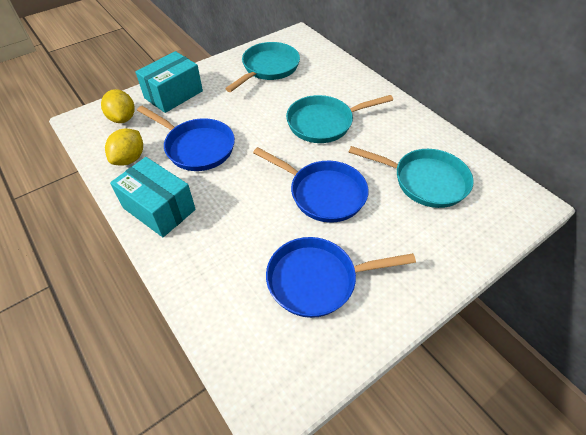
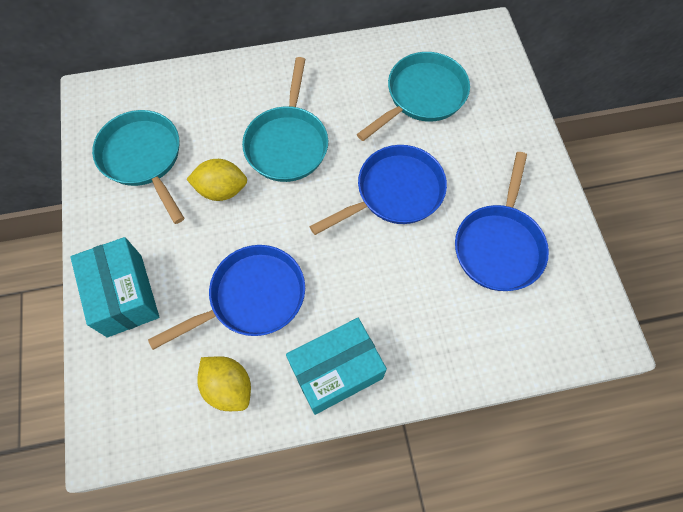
camera: 65 degrees left, 15 degrees up
(123, 118) = (136, 378): yellow lemon -> yellow lemon (221, 190)

